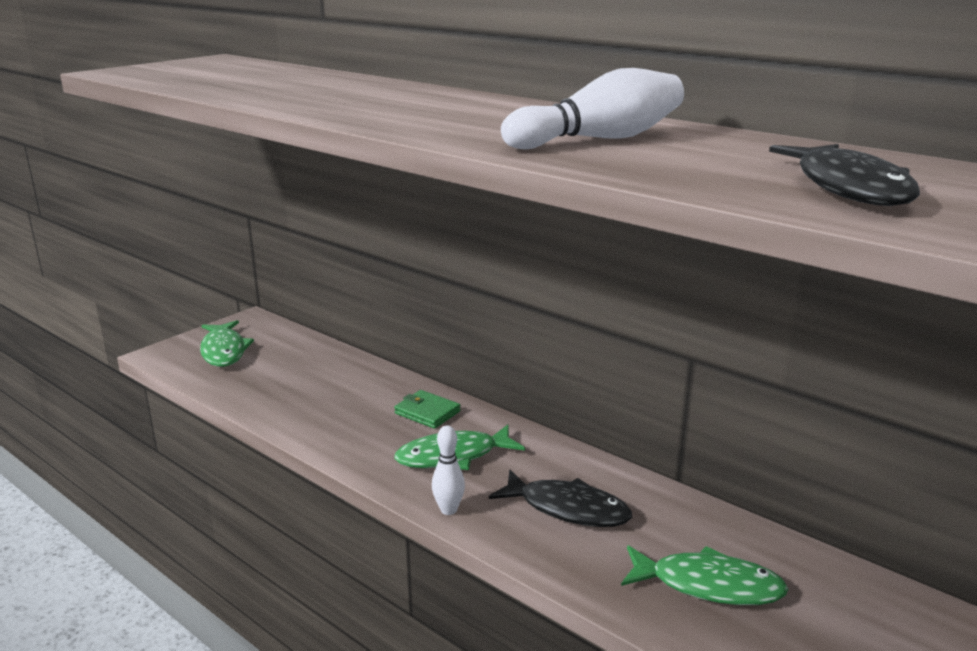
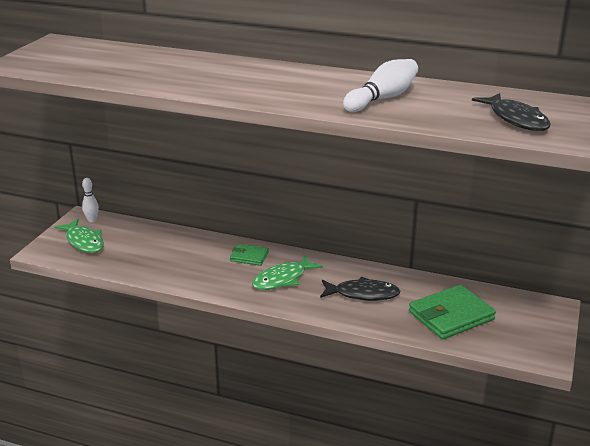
camera: 20 degrees left, 5 degrees up
(448, 510) = (300, 308): white bowling pin -> white bowling pin (92, 220)
(708, 585) = (451, 316): green fish -> green wallet

